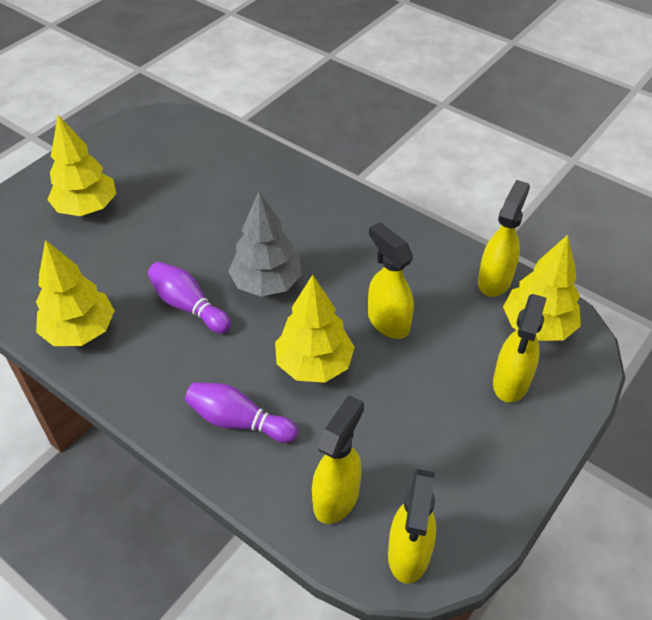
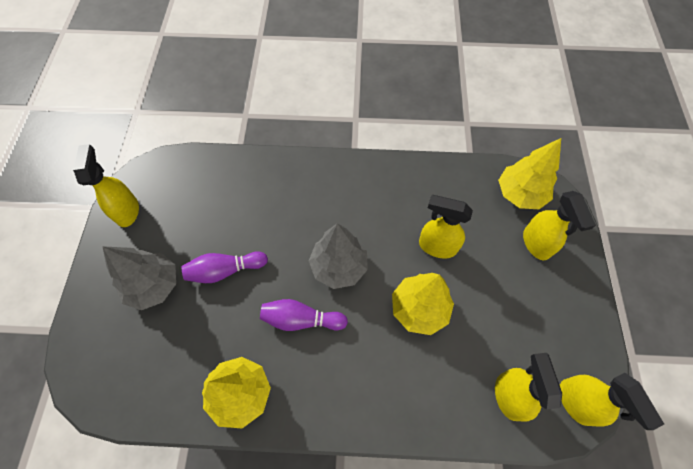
camera: 35 degrees left, 15 degrees up
(87, 208) = (154, 286): yellow tree -> grey tree
(238, 421) = (408, 385): purple bowling pin -> purple bowling pin (225, 270)
(495, 280) = (472, 175): yellow spray bottle -> yellow spray bottle (127, 211)

